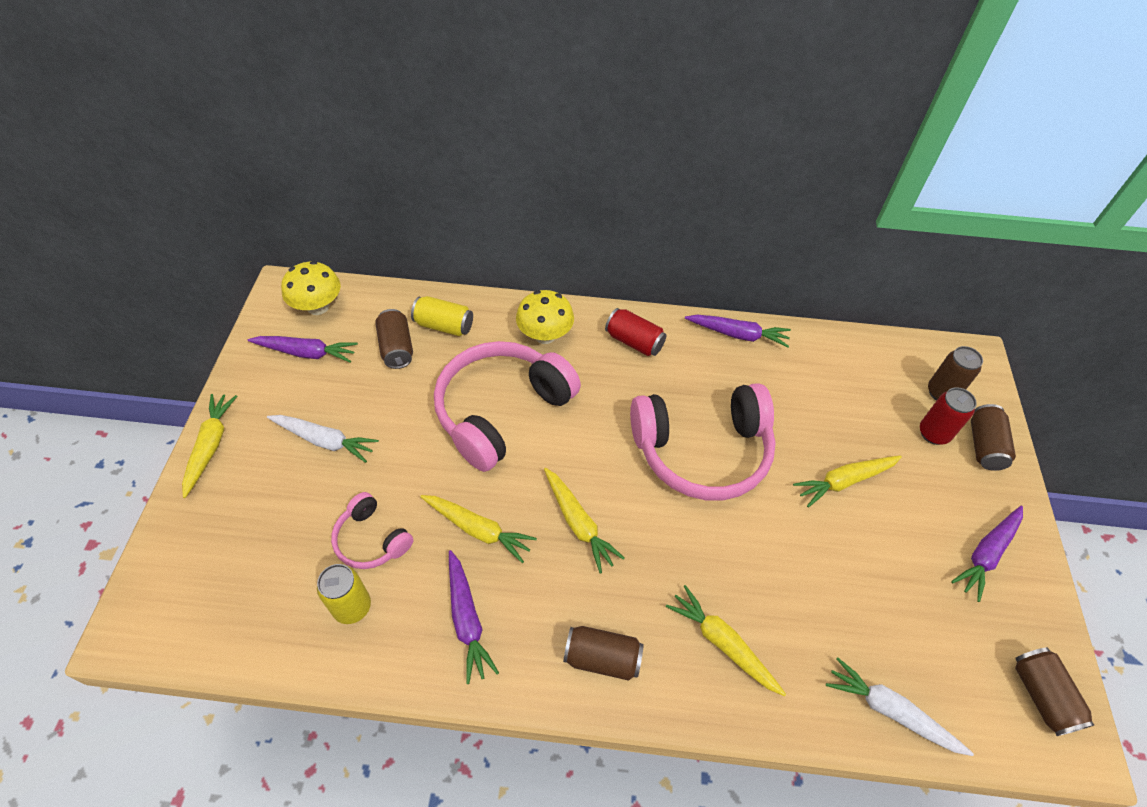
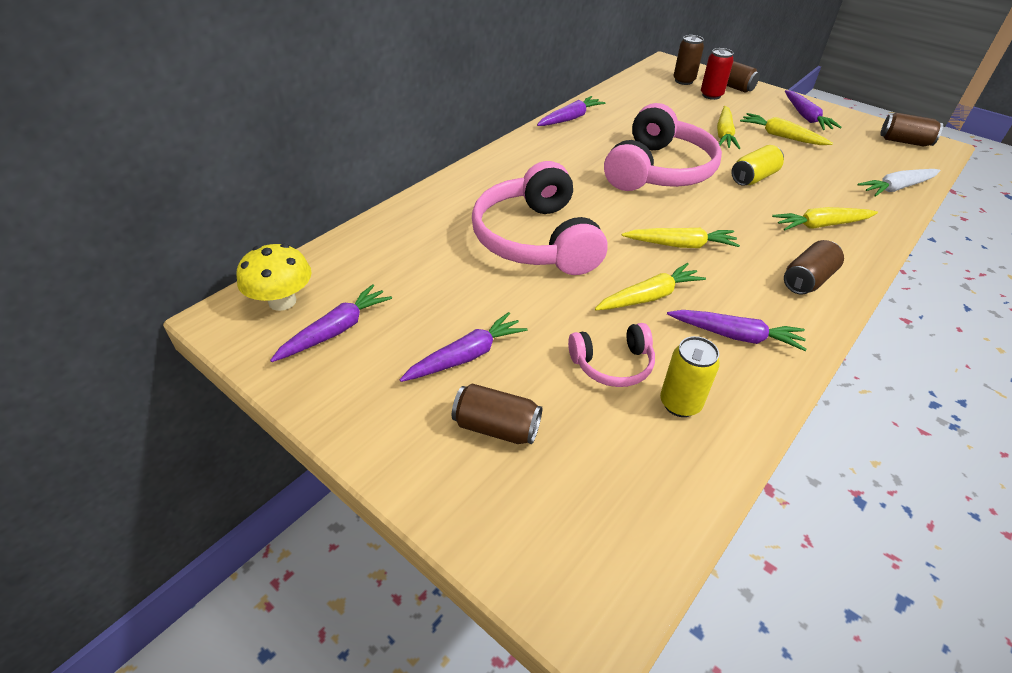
camera: 55 degrees left, 10 degrees down
(211, 446) = (385, 451): yellow carrot -> yellow carrot (781, 136)
(325, 441) = (466, 356): white carrot -> purple carrot
(396, 348) = (401, 270): brown can -> brown can (496, 427)
(444, 326) = (407, 234): yellow can -> yellow can (753, 178)
(545, 335) = (480, 190): yellow mushroom -> none
(634, 342) = (532, 156): red can -> none

